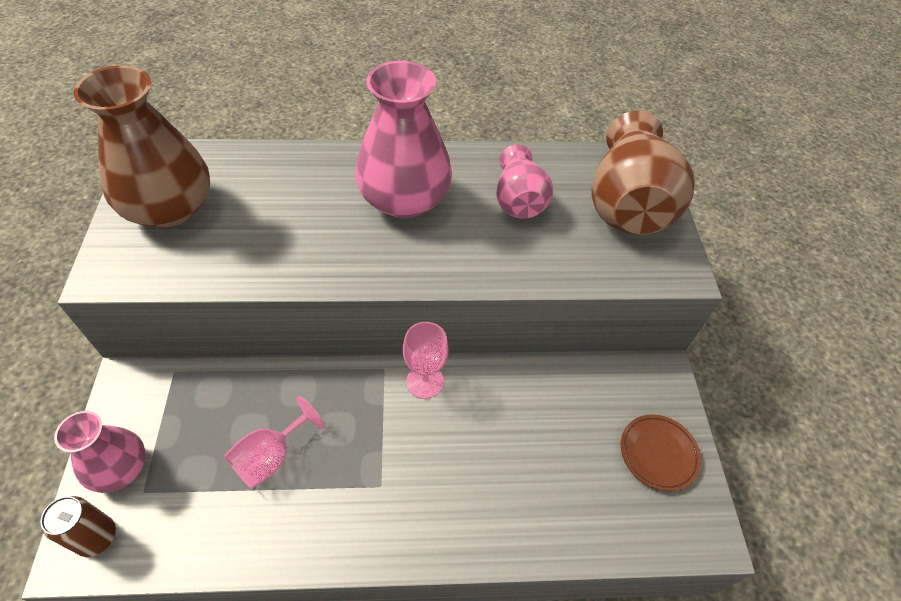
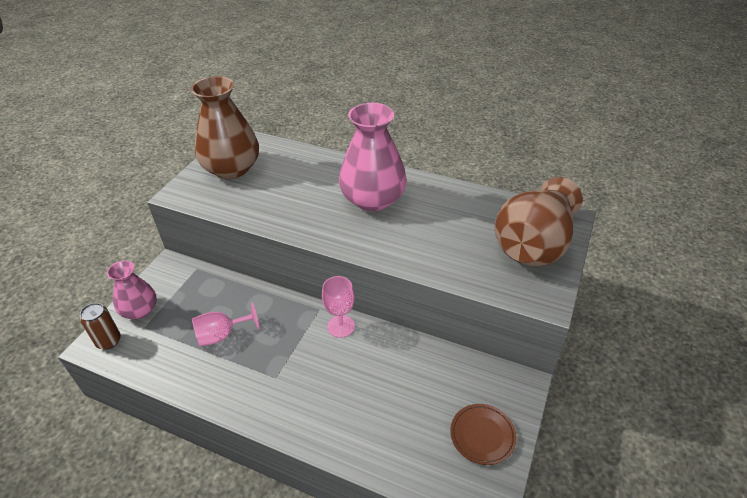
camera: 30 degrees right, 10 degrees down
(518, 200) = (451, 220): pink vase -> none

